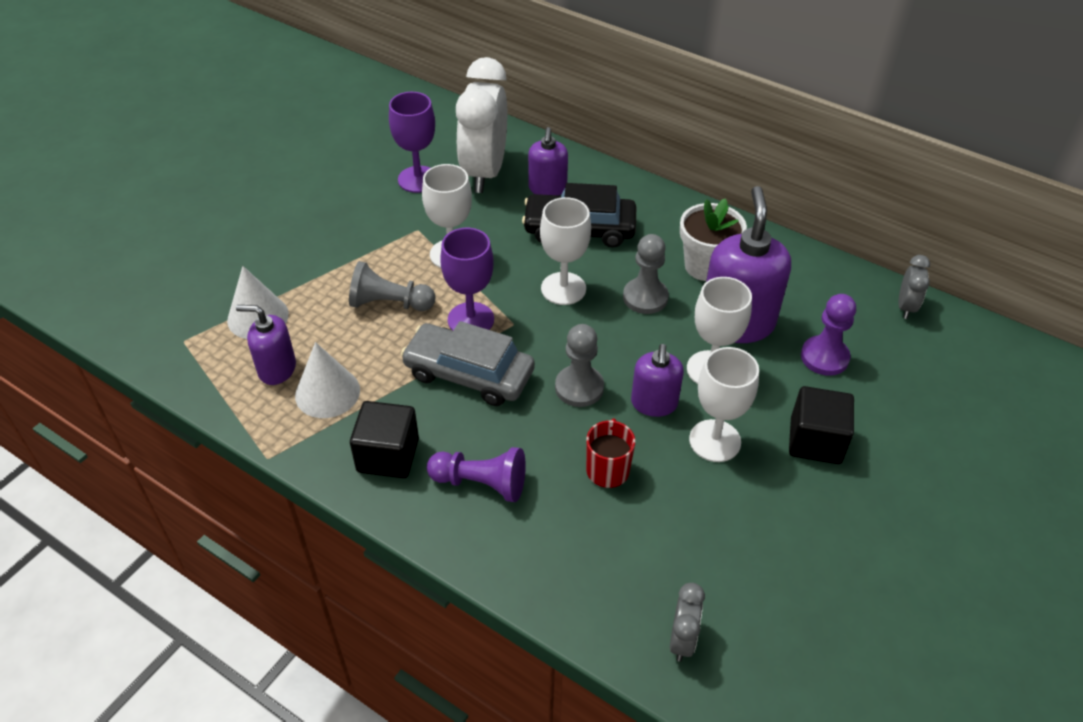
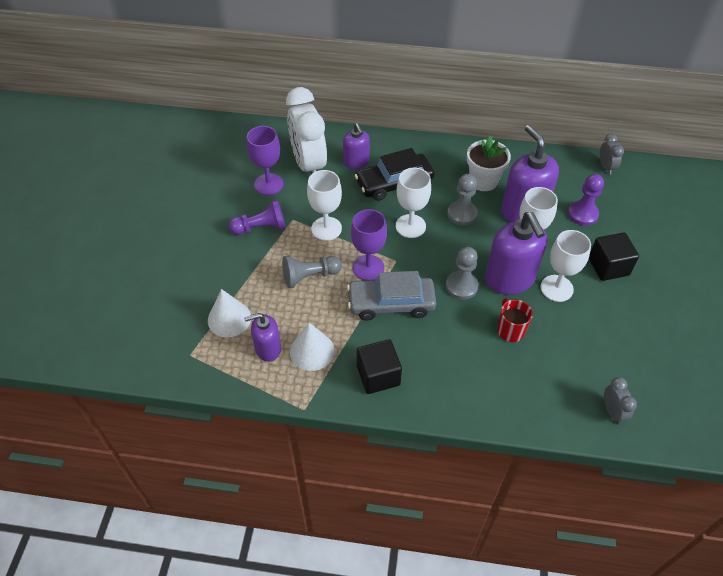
camera: 25 degrees left, 5 degrees up
(481, 483) = (445, 369): purple pawn -> purple pawn (261, 227)
(654, 403) = (509, 279): purple soap dispenser -> purple soap dispenser, size x1.73

